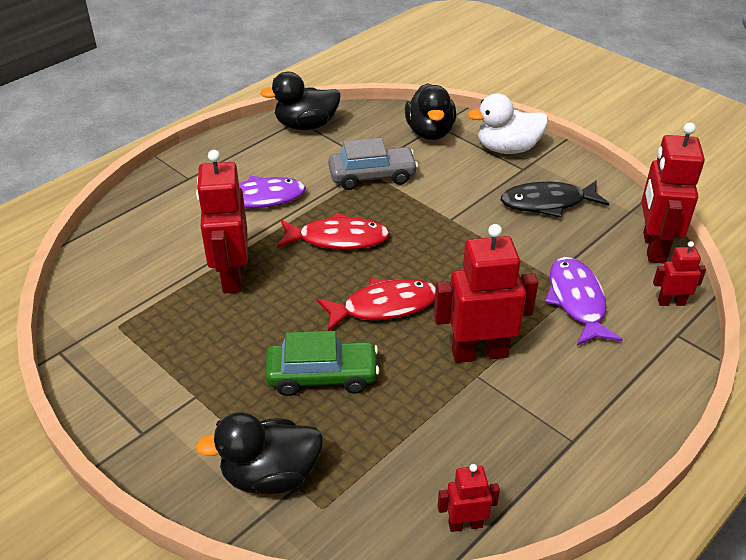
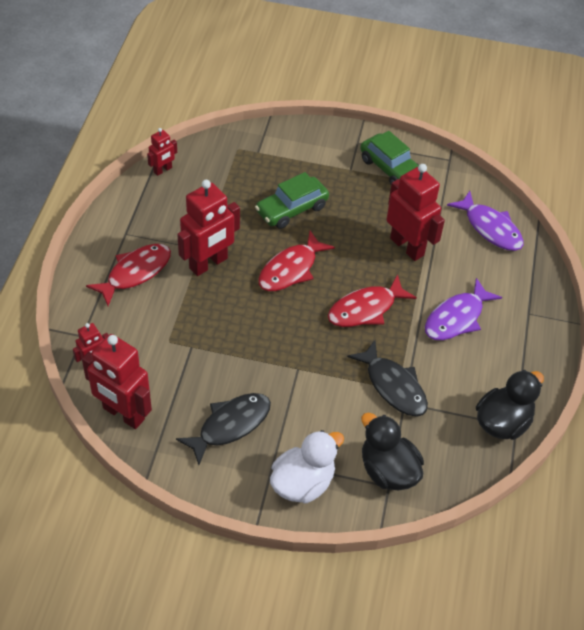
camera: 145 degrees right, 10 degrees up
(144, 373) = (391, 169): none -> green car
(270, 475) = (275, 151): black duck -> none
(372, 176) = (393, 386): grey car -> black fish
(577, 301) = (163, 333): purple fish -> purple fish (490, 228)
(581, 380) = (135, 273): none -> red fish
(653, 247) = (123, 414): red robot -> red robot turned 150 degrees clockwise

